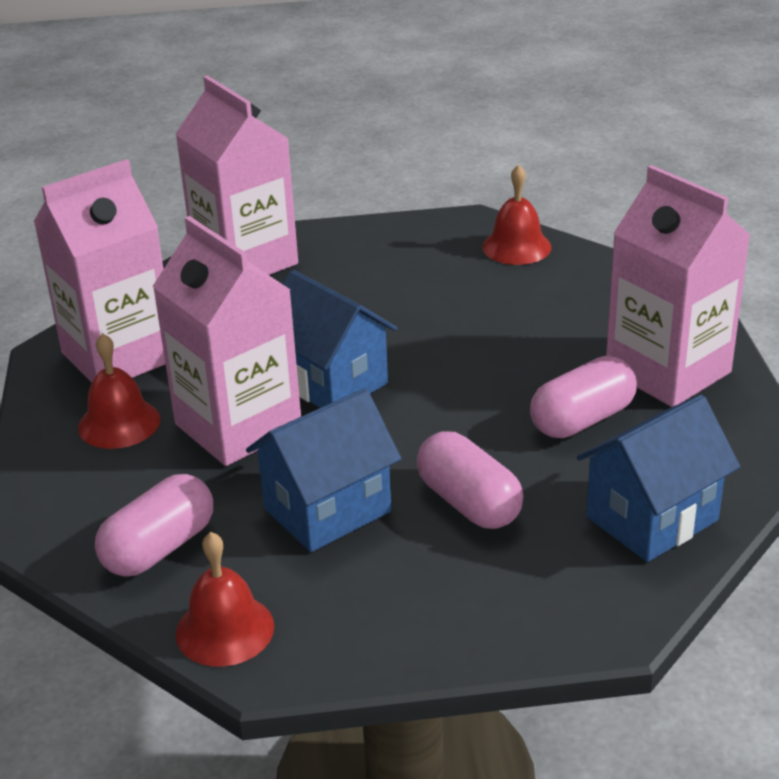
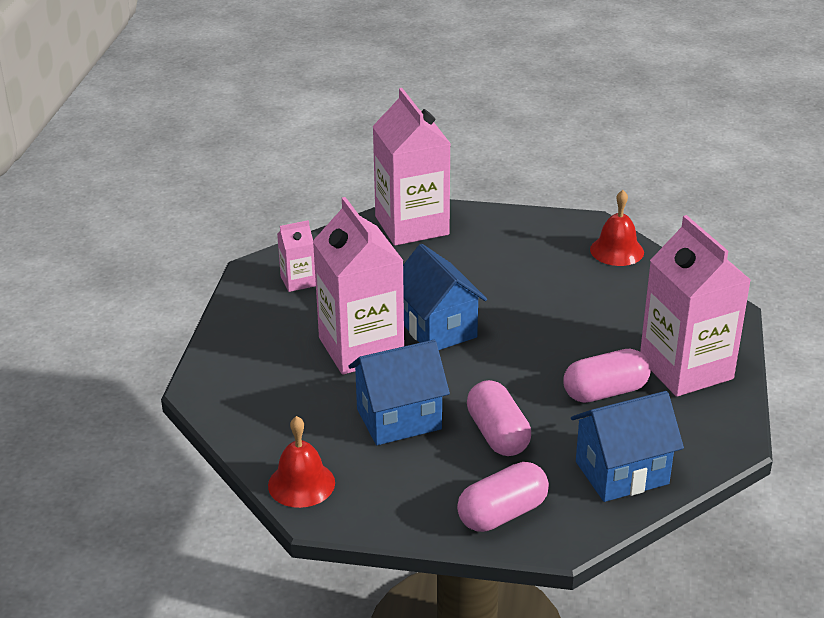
camera: 15 degrees right, 0 degrees up
(119, 356) = (298, 281): pink carton -> pink carton, size x0.47
(119, 423) = (282, 329): red bell -> none
(159, 548) = (278, 421): pink capsule -> pink capsule (502, 513)

